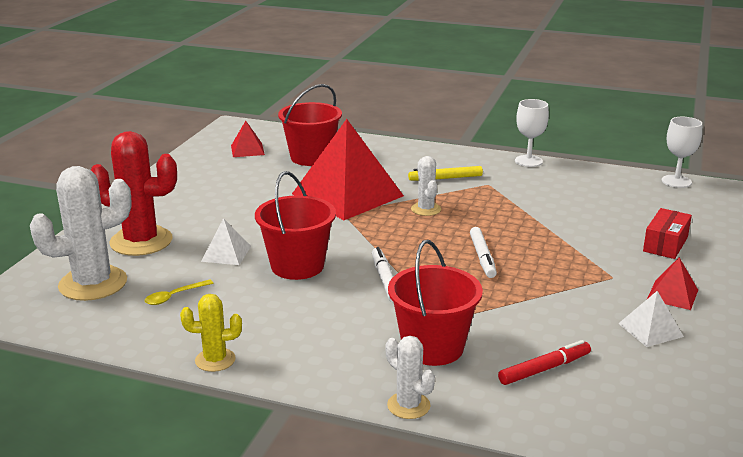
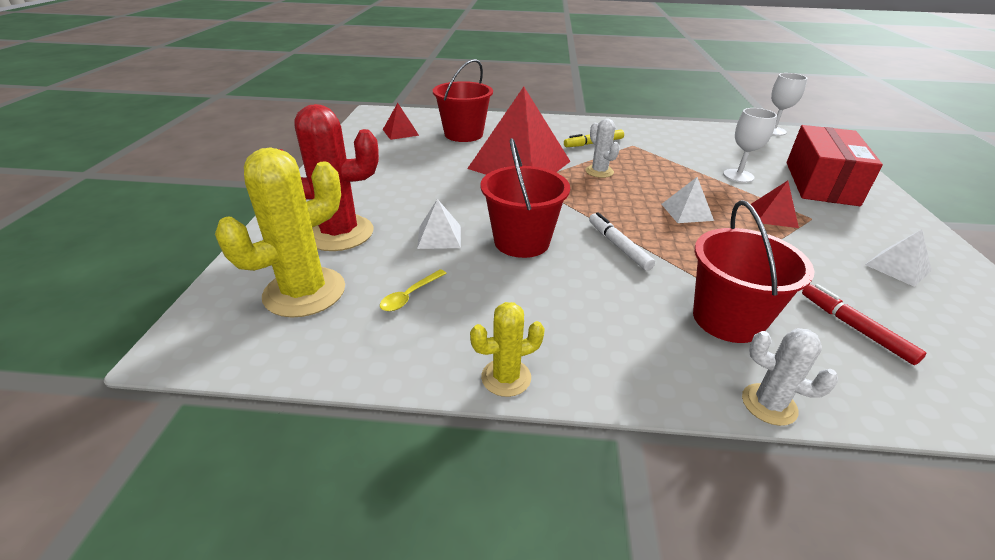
camera: 15 degrees left, 10 degrees up
(93, 284) = (304, 292): white cactus -> yellow cactus
(482, 257) = (687, 212): white marker -> white pyramid
(528, 161) = (647, 124): white goblet -> white goblet (738, 176)
(544, 369) = (854, 328): red marker -> red marker turned 75 degrees counterclockwise
(665, 244) = (820, 183): red box -> red box, size x1.83
(672, 294) = (876, 229): red pyramid -> red pyramid (773, 215)

